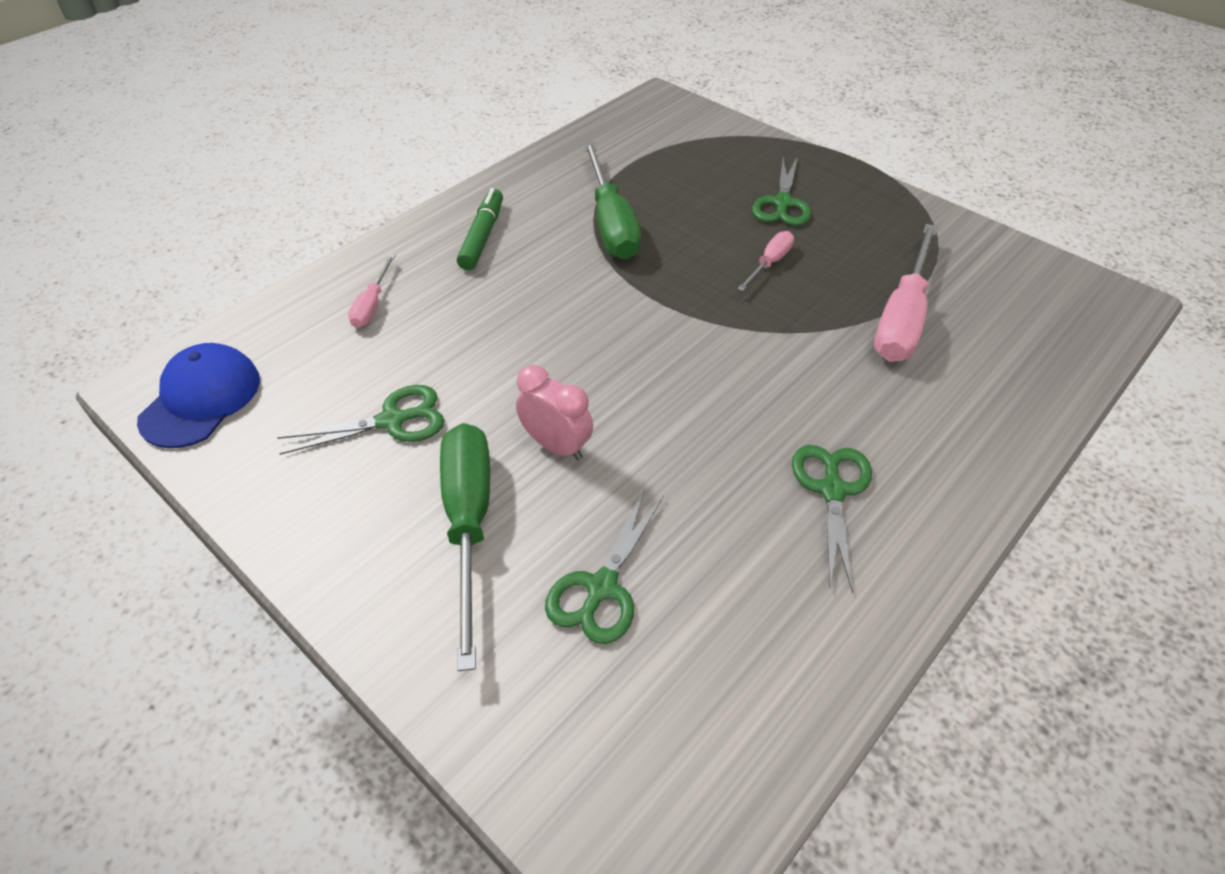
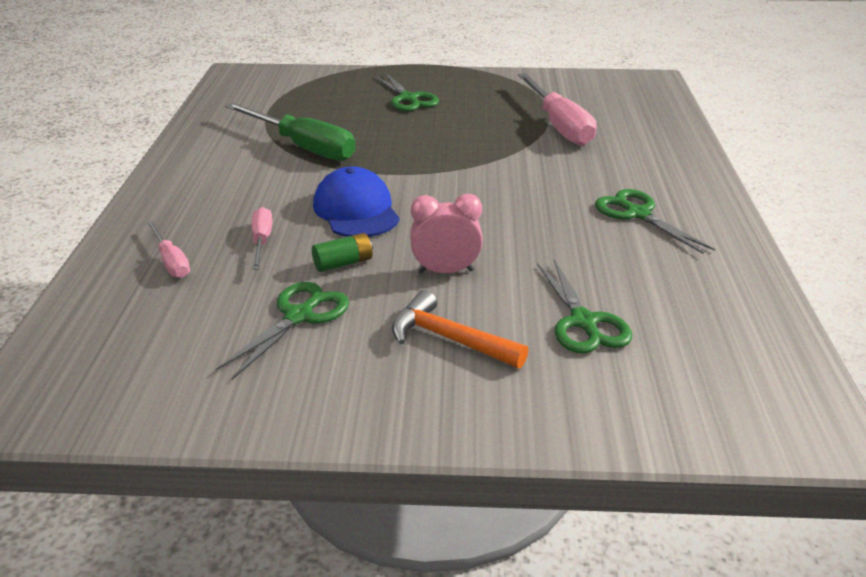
camera: 40 degrees left, 15 degrees down
(201, 399) = (92, 386): blue cap -> blue cap (356, 210)
(469, 524) = (449, 339): green screwdriver -> orange hammer
(482, 236) = (208, 189): green marker -> none
(487, 383) = (343, 263): none -> green battery
(769, 263) = (444, 129): pink screwdriver -> pink screwdriver (262, 241)

